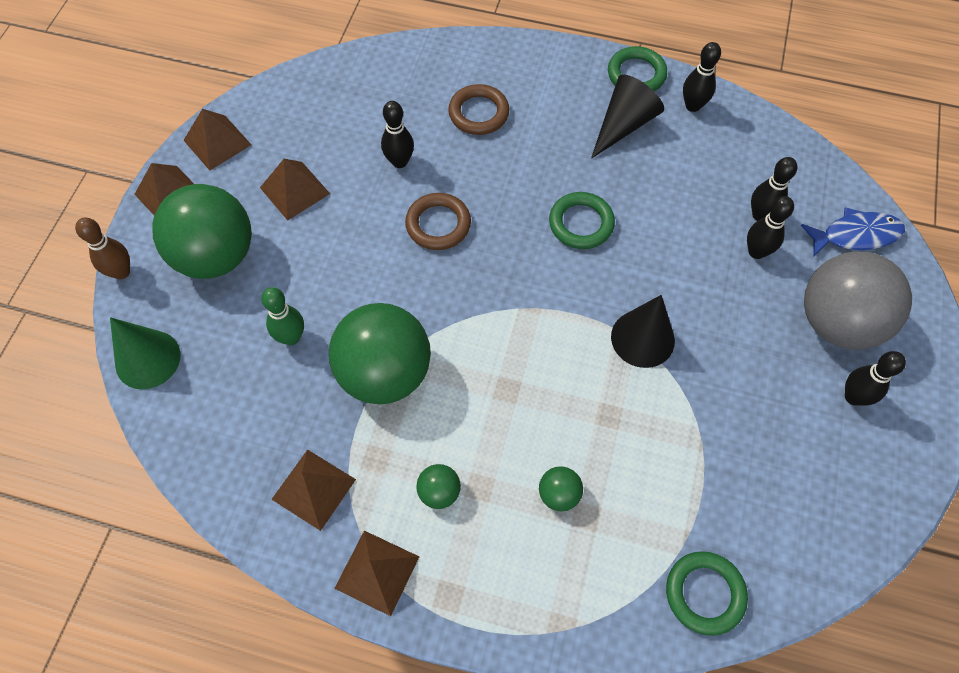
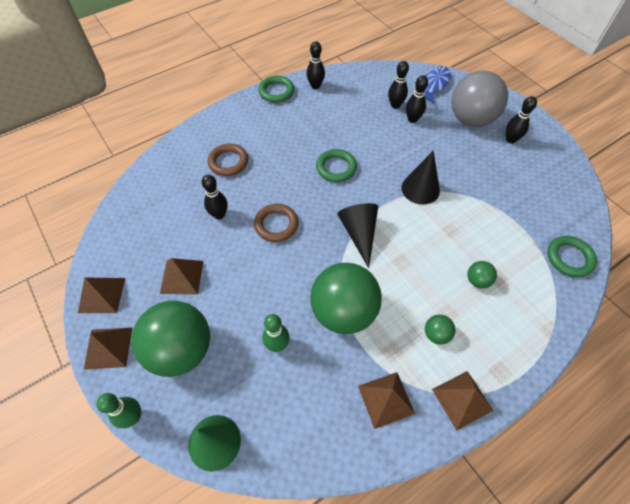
camera: 50 degrees left, 5 degrees down
(121, 272) = (133, 417): brown bowling pin -> green bowling pin
(624, 124) = (298, 115): black cone -> black cone (359, 233)

